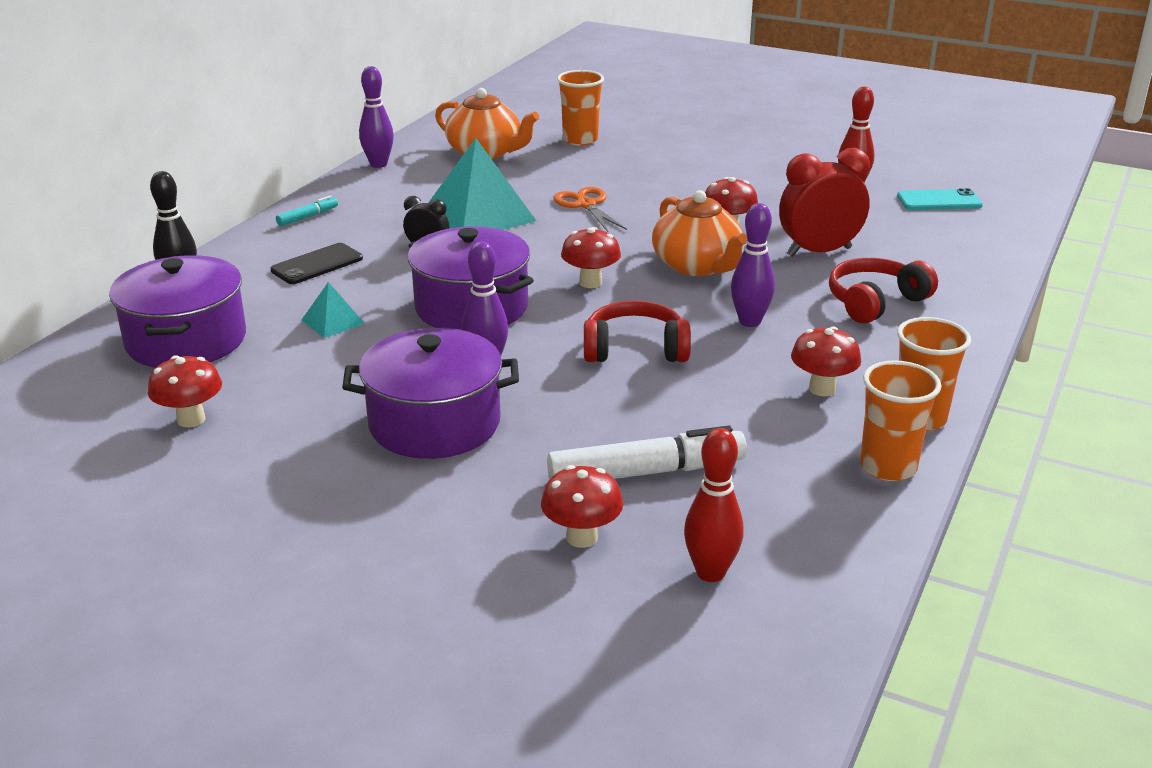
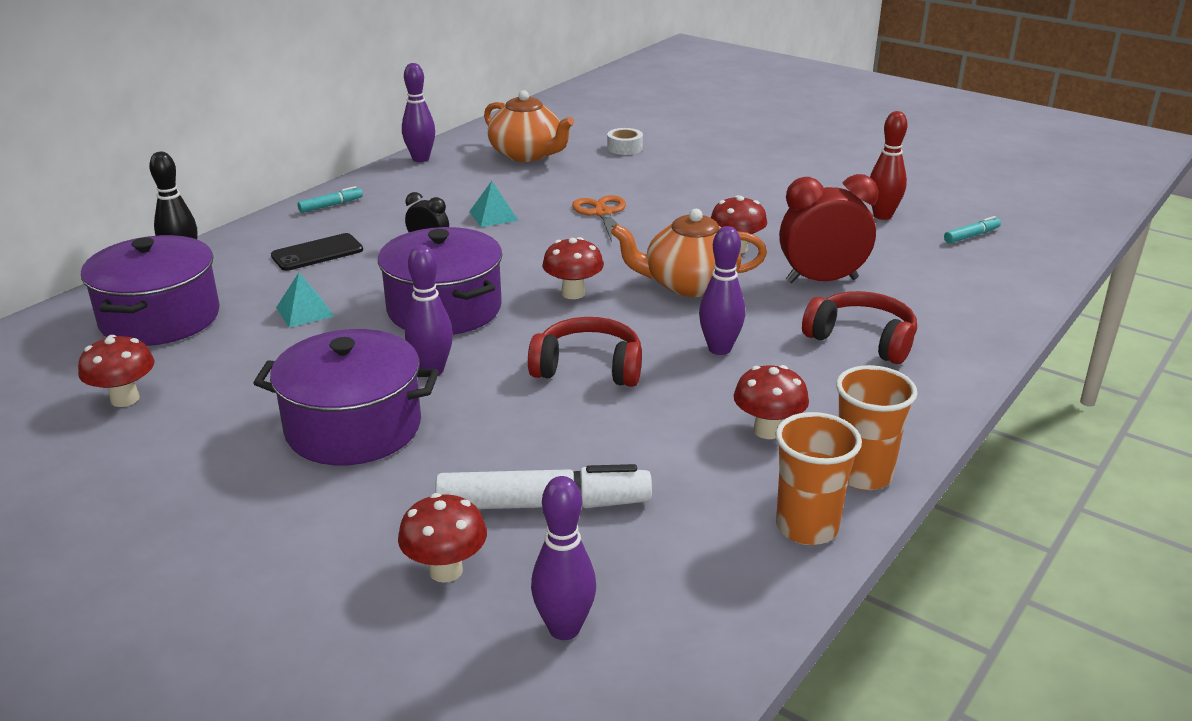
camera: 10 degrees right, 0 degrees up
(479, 215) = (493, 216): turquoise pyramid -> turquoise pyramid, size x0.47
(580, 140) = (624, 148): orange cup -> white tape
(697, 266) = (689, 285): orange teapot -> orange teapot turned 105 degrees clockwise
(710, 573) = (564, 628): red bowling pin -> purple bowling pin
(875, 302) = (862, 340): red headphones -> red headphones turned 60 degrees clockwise
(939, 201) = (971, 236): turquoise phone -> turquoise marker

